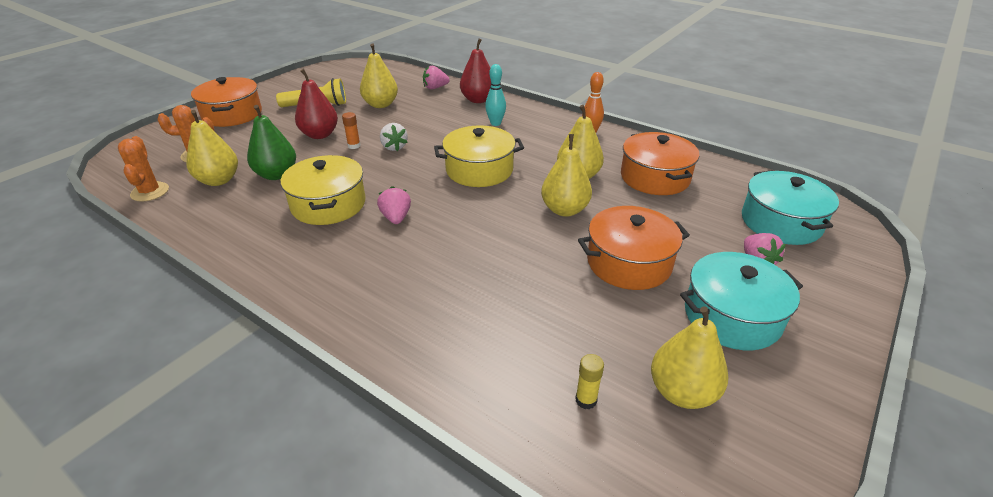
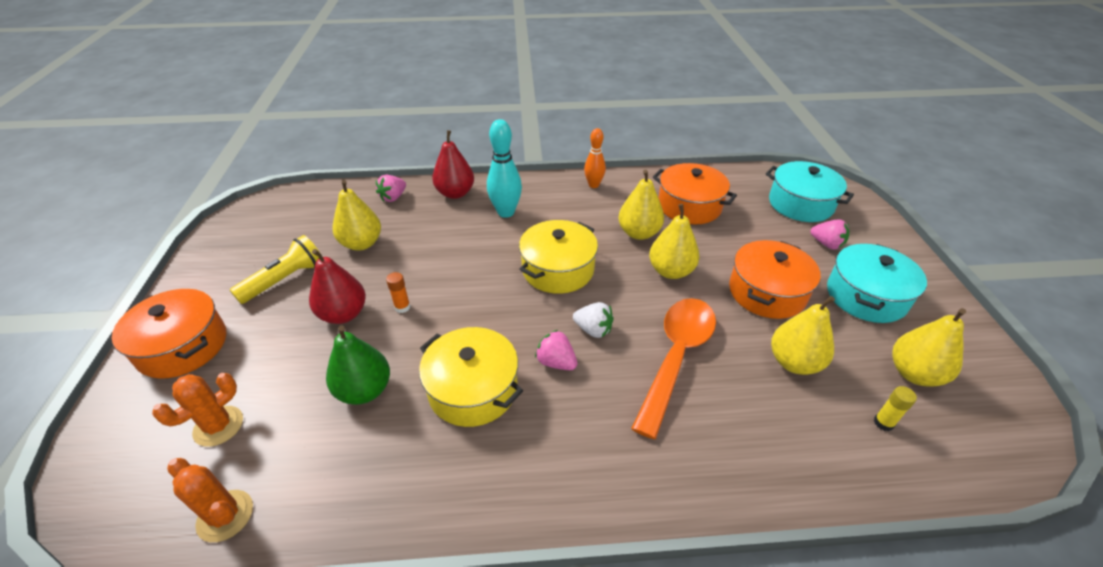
camera: 40 degrees left, 5 degrees up
(218, 180) = (301, 441): yellow pear -> yellow pear (794, 362)
(394, 147) = (447, 287): white strawberry -> white strawberry (593, 330)
(481, 259) = (676, 357): none -> orange spoon
(495, 123) = (506, 212): turquoise bowling pin -> turquoise bowling pin, size x1.52

